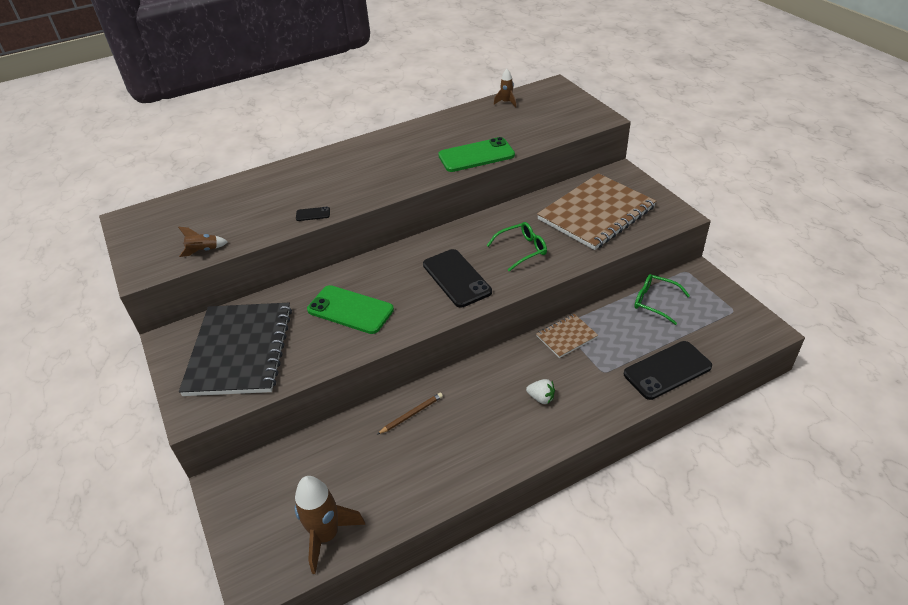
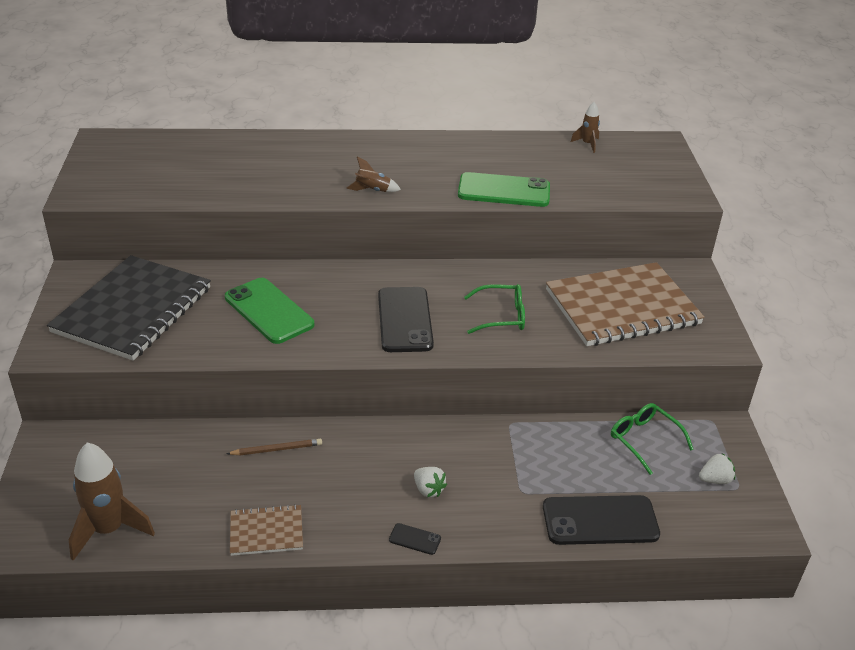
camera: 20 degrees right, 5 degrees down
(203, 250) = (148, 194): brown rocket -> brown rocket (372, 190)
(313, 214) = (280, 194): black phone -> black phone (415, 539)
(566, 337) = (507, 437): brown notebook -> brown notebook (266, 532)
(716, 311) = (715, 480): none -> white strawberry

